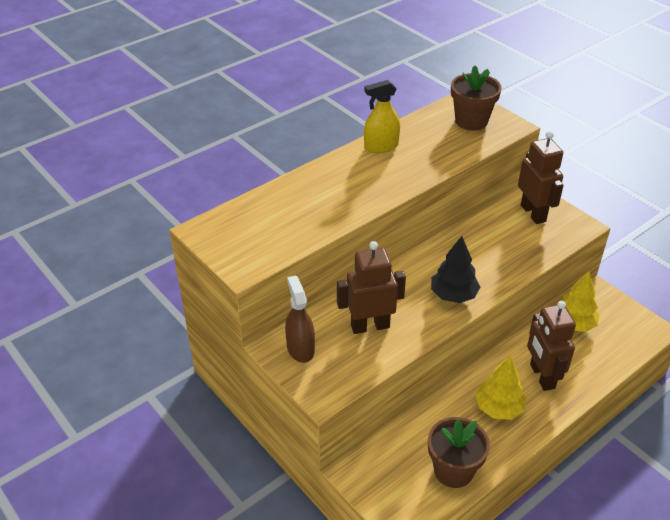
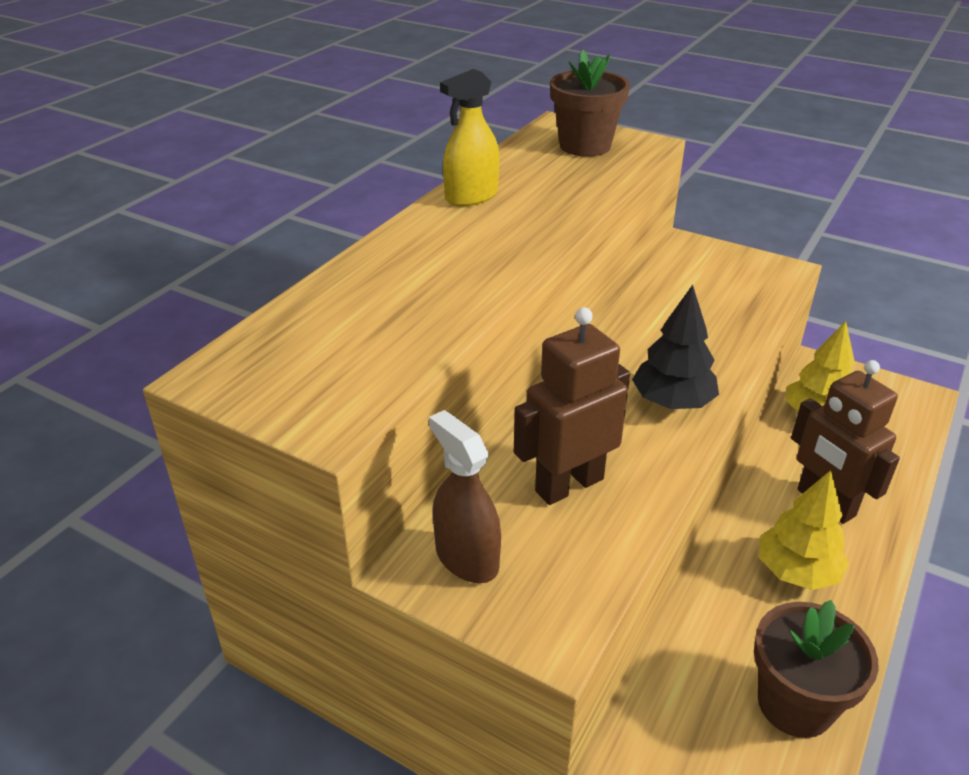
camera: 20 degrees left, 5 degrees down
(533, 213) = (708, 267): brown robot -> none

